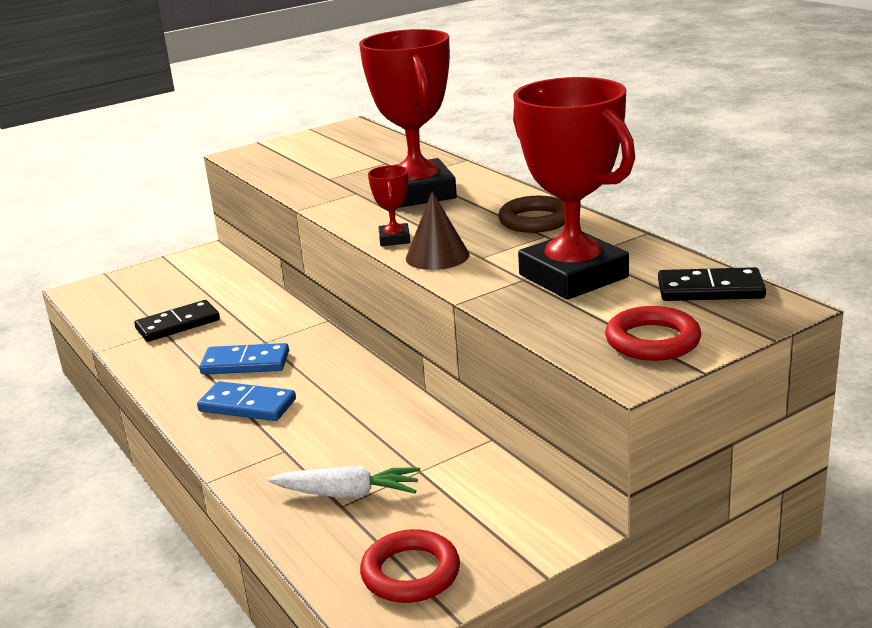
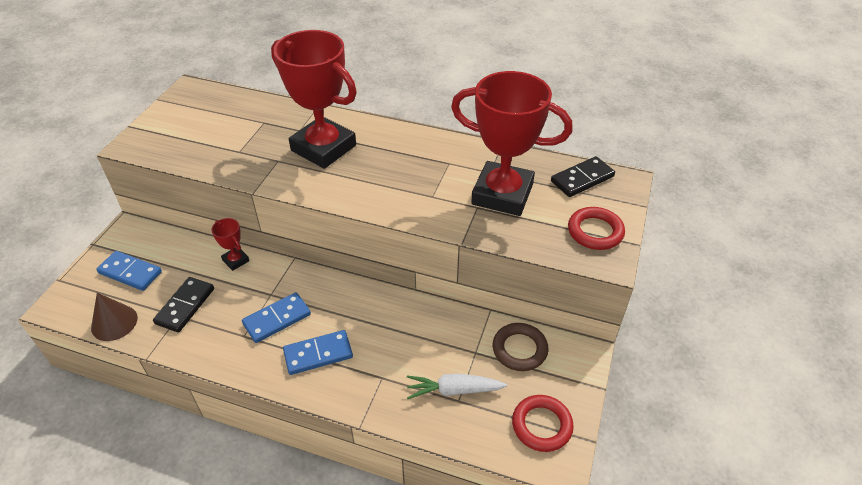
camera: 40 degrees left, 20 degrees up
(165, 285) = (130, 272): none -> blue domino
(348, 494) = (453, 390): white carrot -> white carrot turned 150 degrees counterclockwise
(394, 239) = (358, 199): red trophy -> red trophy (235, 260)
(437, 256) = (404, 205): brown cone -> brown cone (114, 322)
(535, 220) = (429, 151): brown ring -> brown ring (519, 349)

